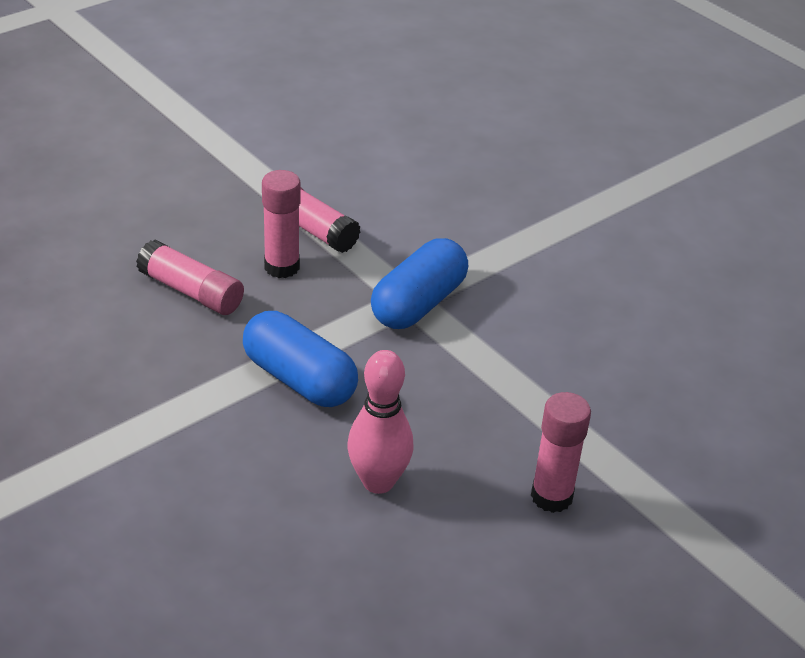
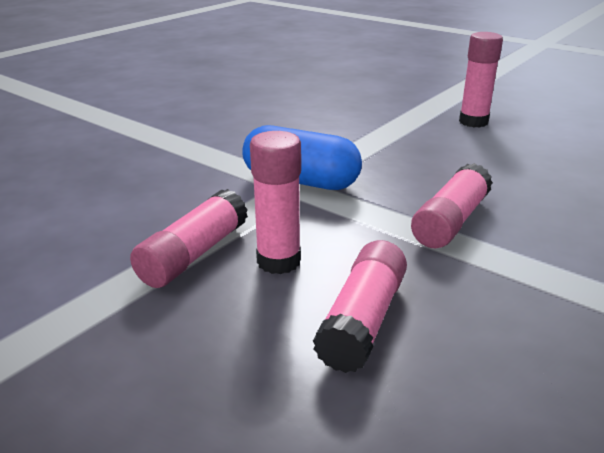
camera: 100 degrees left, 10 degrees down
(299, 379) = (450, 221): blue capsule -> pink glue stick
(378, 481) = (529, 173): pink bowling pin -> none

